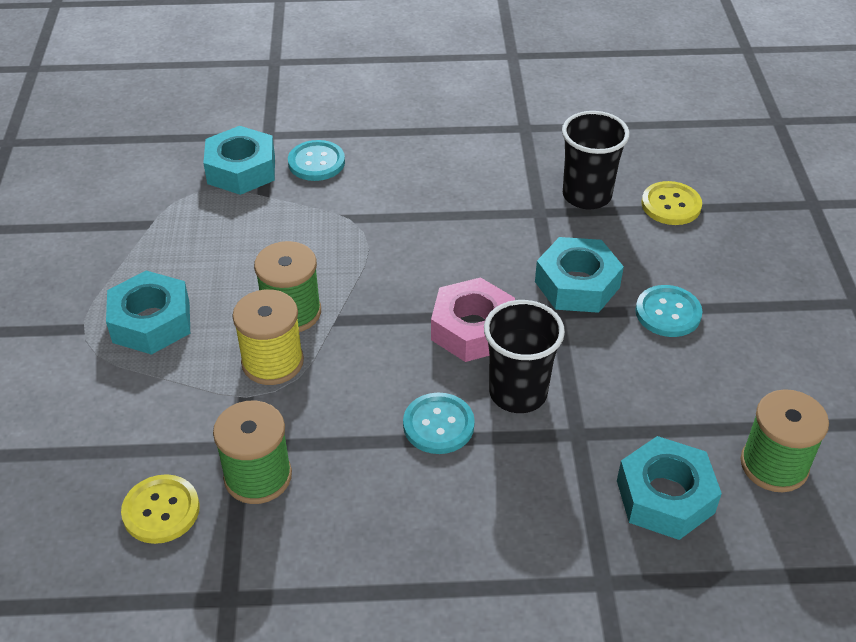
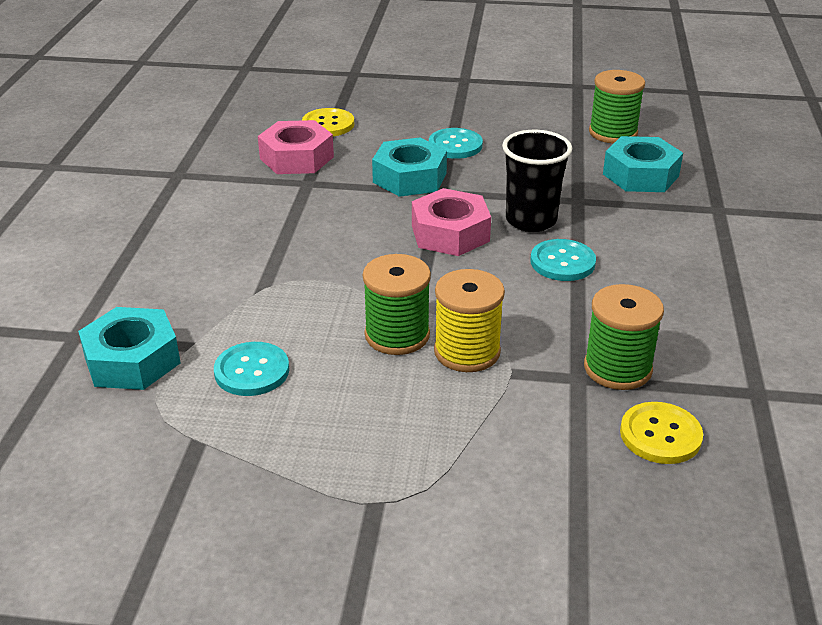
camera: 80 degrees left, 10 degrees down
(151, 322) = (381, 441): turquoise nut -> none
(316, 162) = (153, 303): turquoise button -> turquoise button (252, 371)
(586, 195) = (296, 158): black cup -> pink nut

